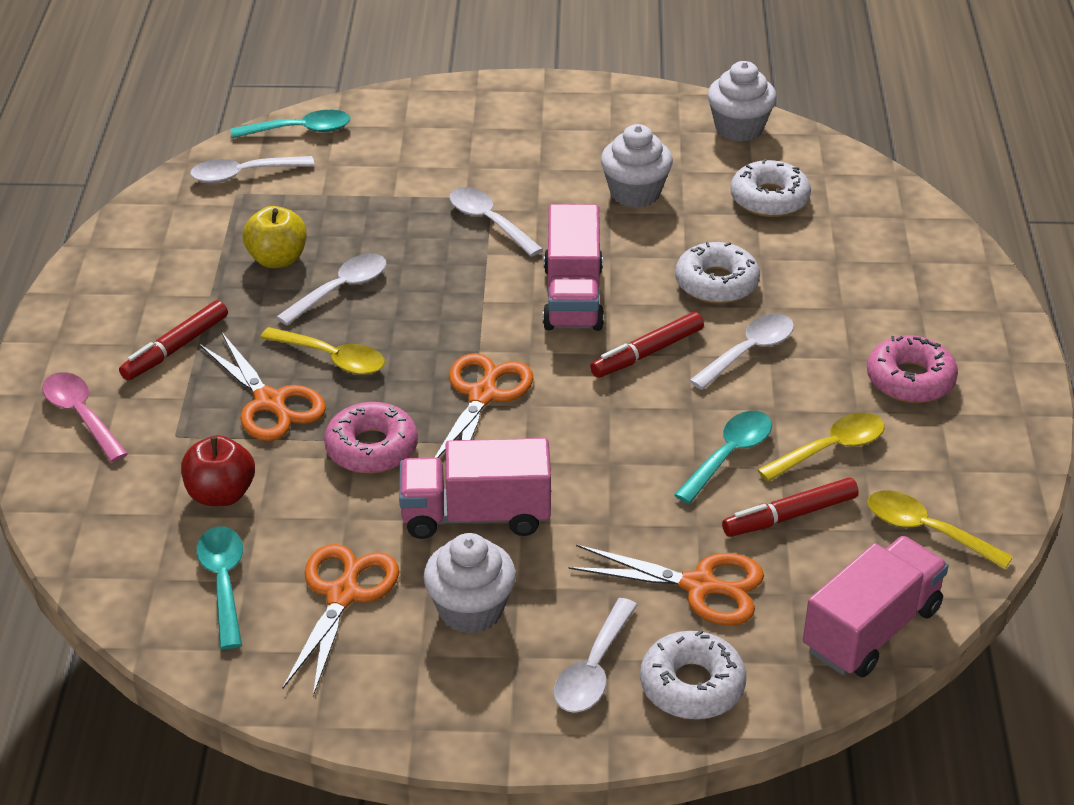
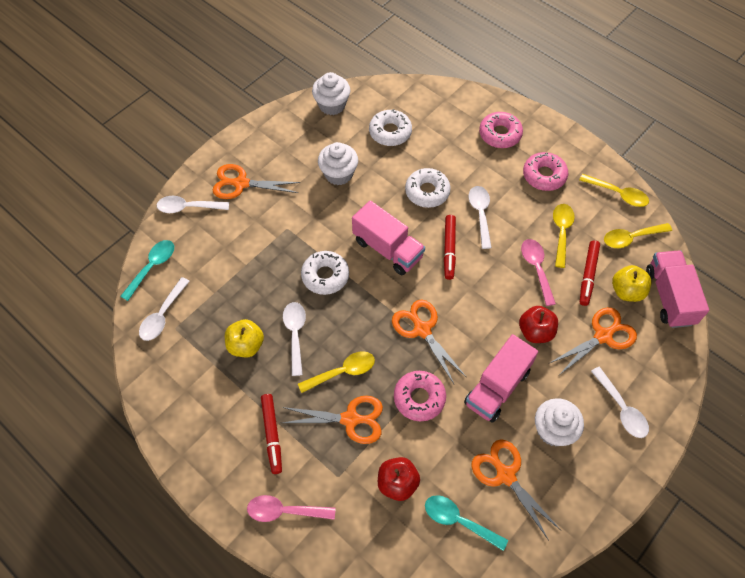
camera: 50 degrees left, 20 degrees up
(489, 222) = (304, 241): white spoon -> white spoon (188, 207)
(509, 126) = (241, 183): none -> orange scissors
(616, 508) = (535, 332): none -> red apple
(692, 685) = (655, 380): white donut -> white donut (325, 276)
(729, 455) = (536, 268): turquoise spoon -> pink spoon
(817, 574) = (627, 291): none -> yellow apple
(920, 298) = (500, 134): none -> pink donut
(991, 475) = (618, 194): none -> yellow spoon

